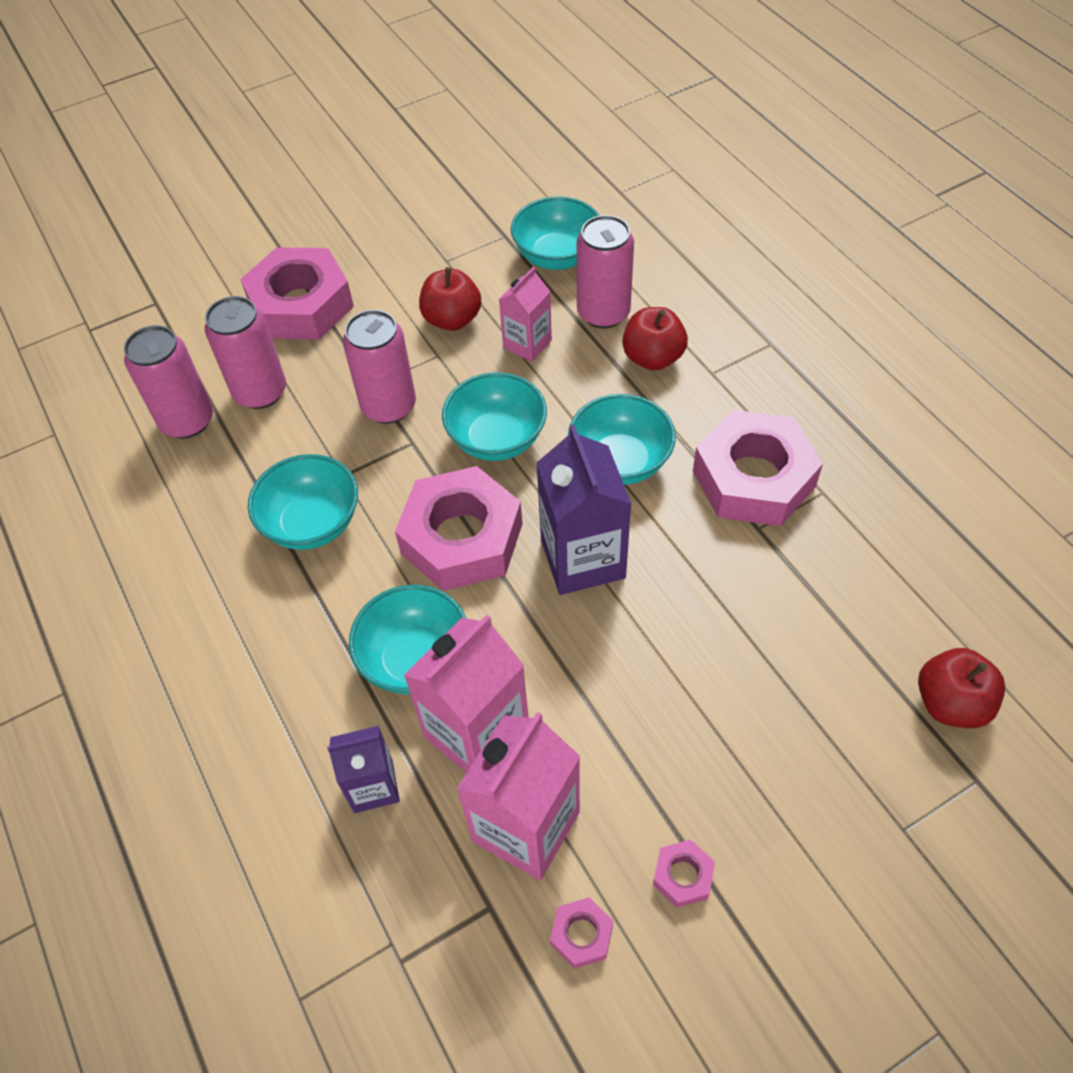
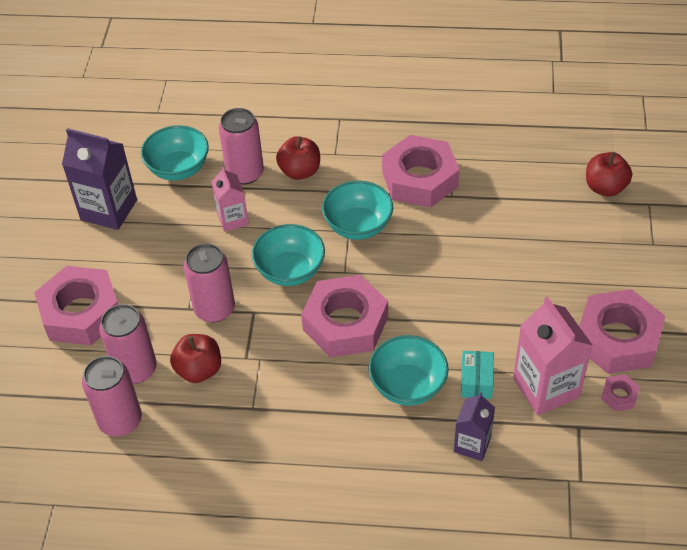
camera: 55 degrees left, 5 degrees down
(312, 523) = (269, 390): turquoise bowl -> none
(452, 319) = (176, 243): red apple -> red apple (199, 370)
(477, 732) = (476, 381): pink carton -> turquoise box
(582, 559) = (407, 277): purple carton -> purple carton (109, 210)
(683, 876) = (617, 338): pink nut -> pink nut, size x2.40

